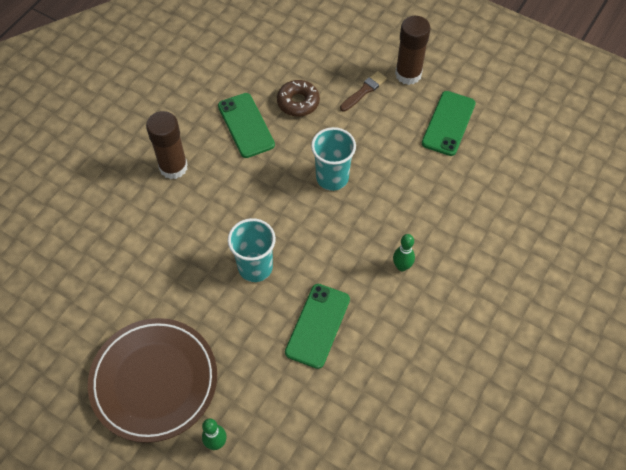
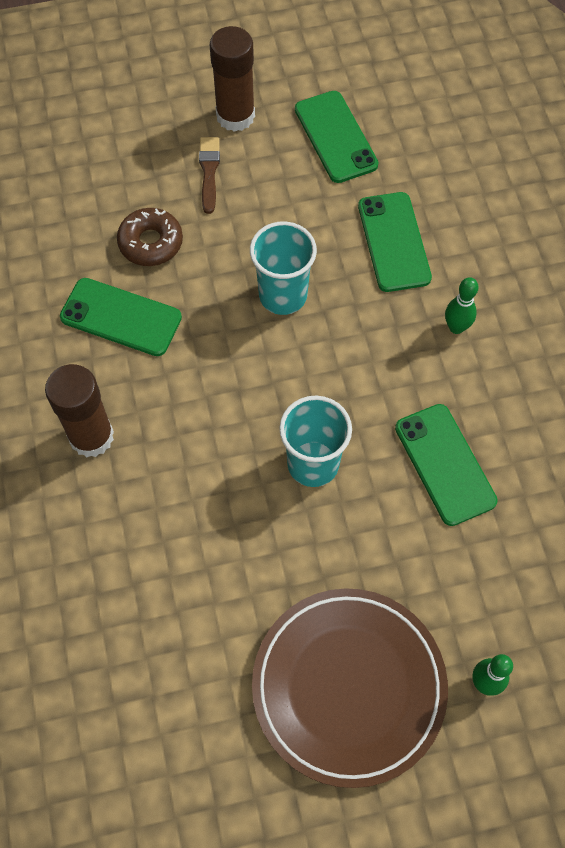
camera: 45 degrees left, 5 degrees up
(418, 198) = (394, 242): none -> green phone

